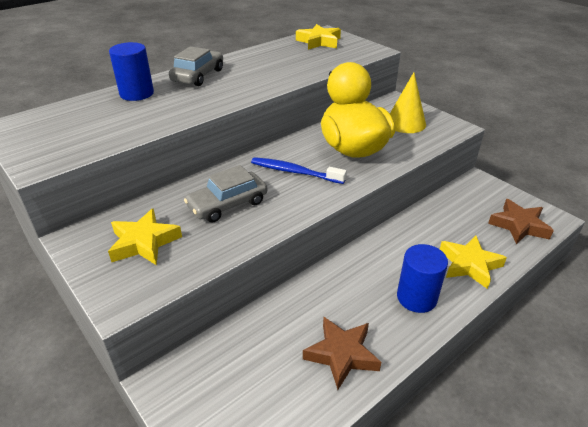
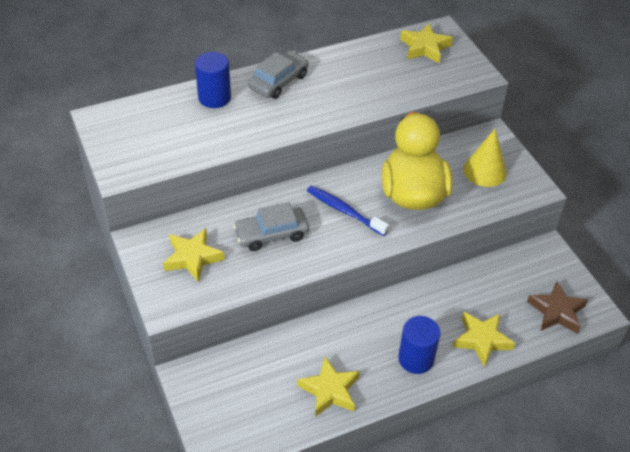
camera: 15 degrees right, 10 degrees up
(342, 354) = (330, 390): brown star -> yellow star

